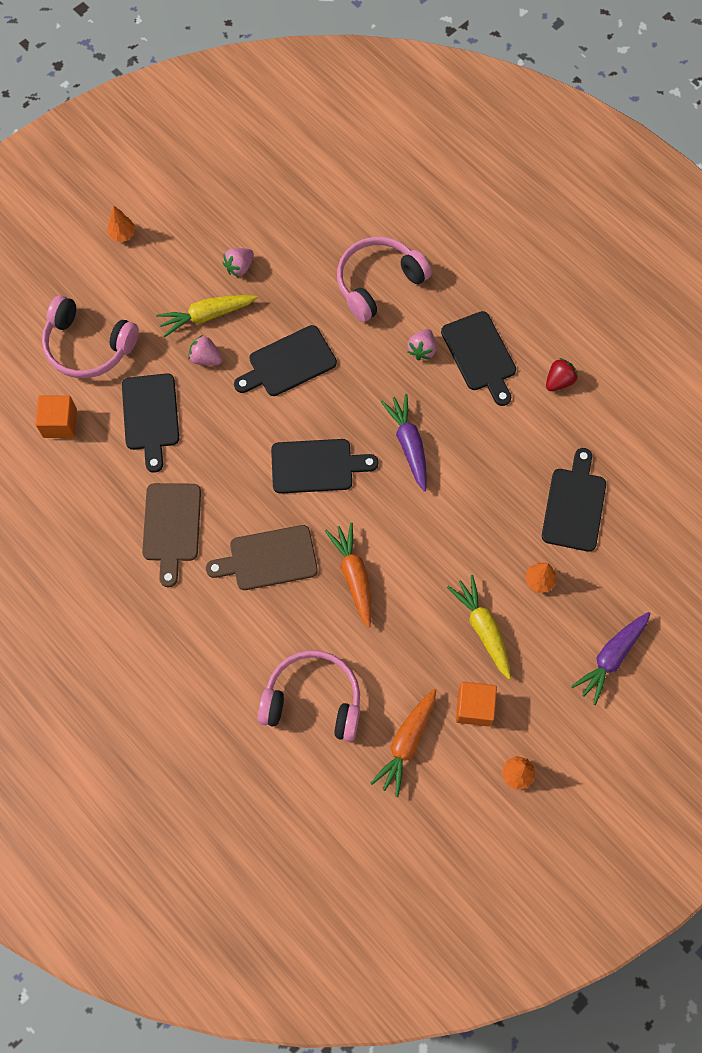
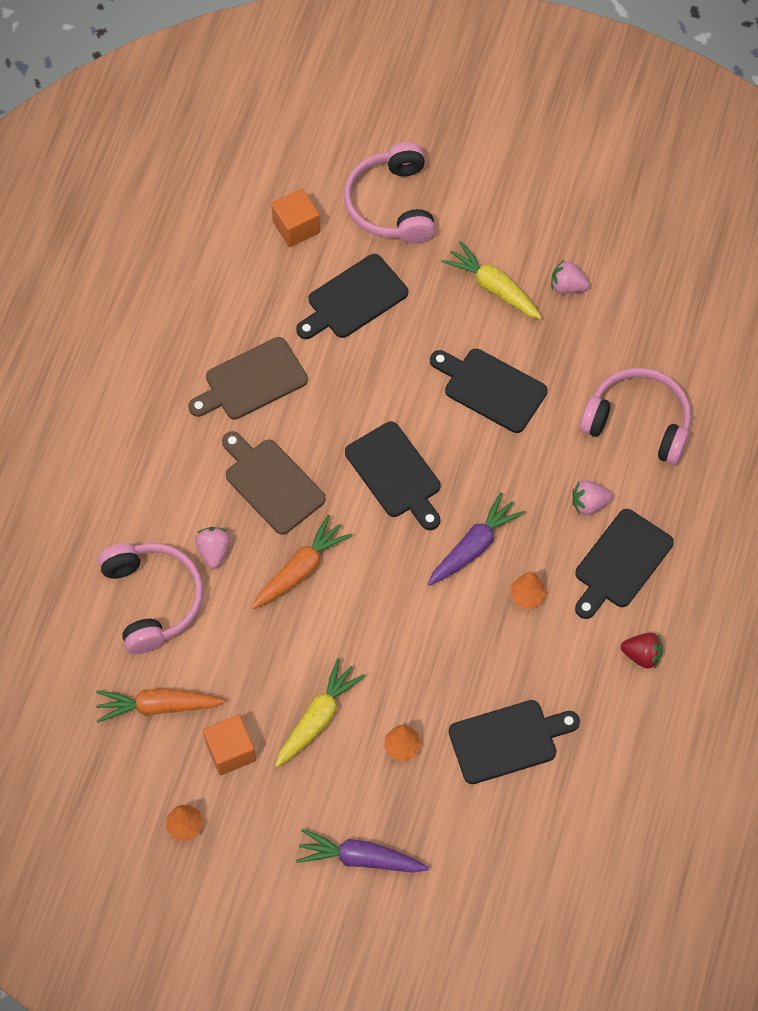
camera: 60 degrees right, 5 degrees down
(122, 234) = (531, 164): orange tree -> orange tree (527, 596)
(206, 358) = (446, 312): pink strawberry -> pink strawberry (214, 551)

